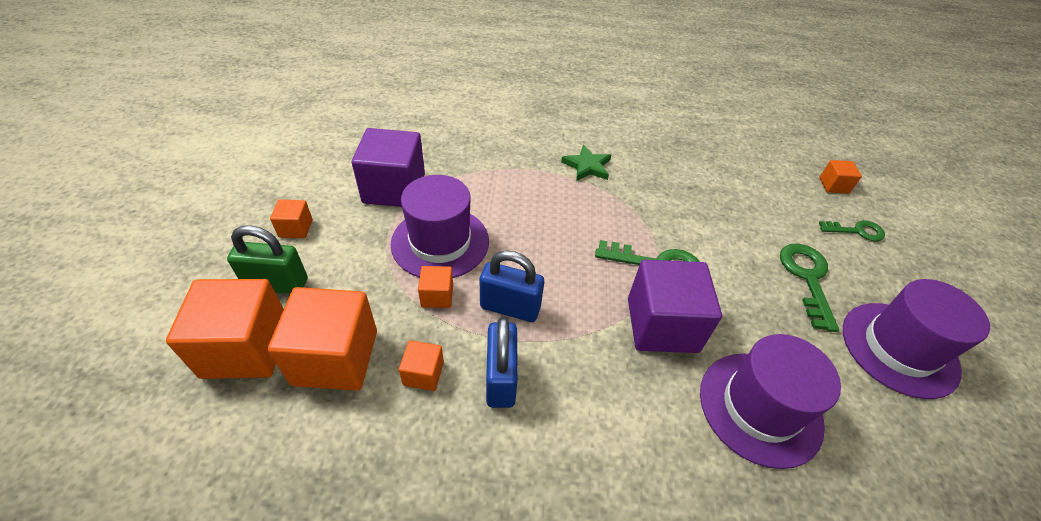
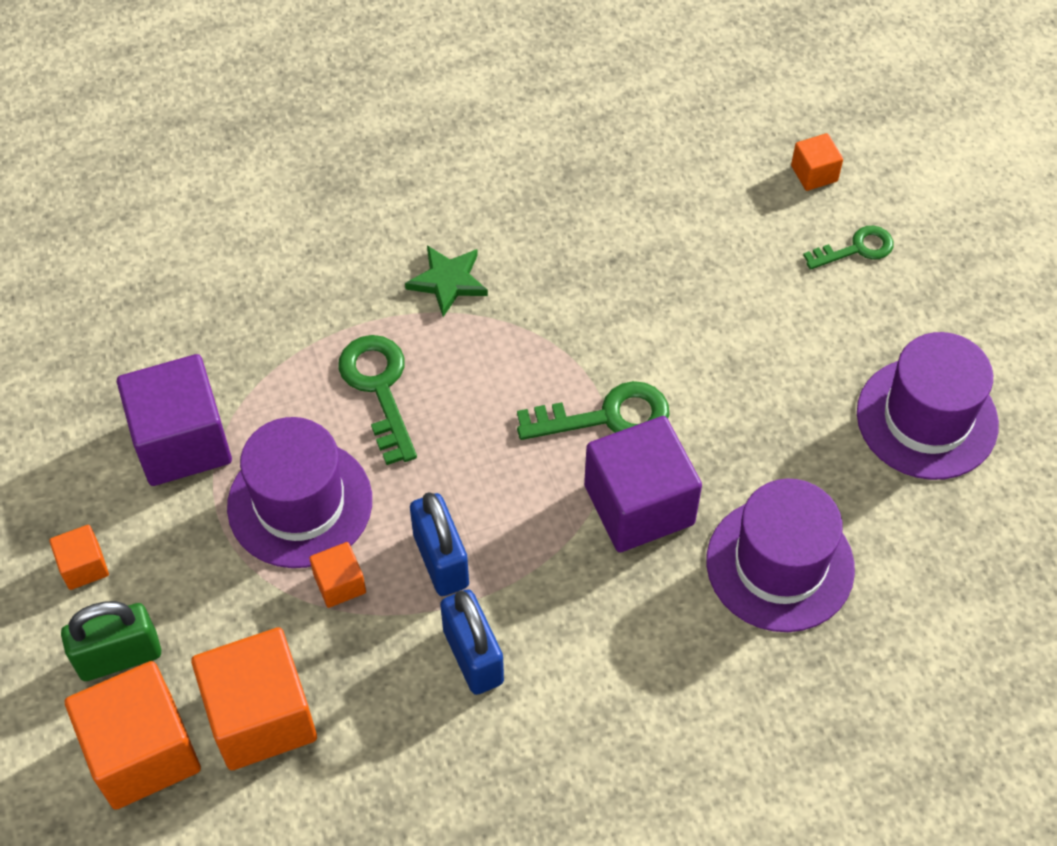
camera: 20 degrees left, 10 degrees up
(423, 373) = (379, 689): orange cube -> none
(510, 307) = (441, 560): blue padlock -> blue padlock turned 75 degrees clockwise
(807, 278) = (803, 358): green key -> green key (379, 388)

